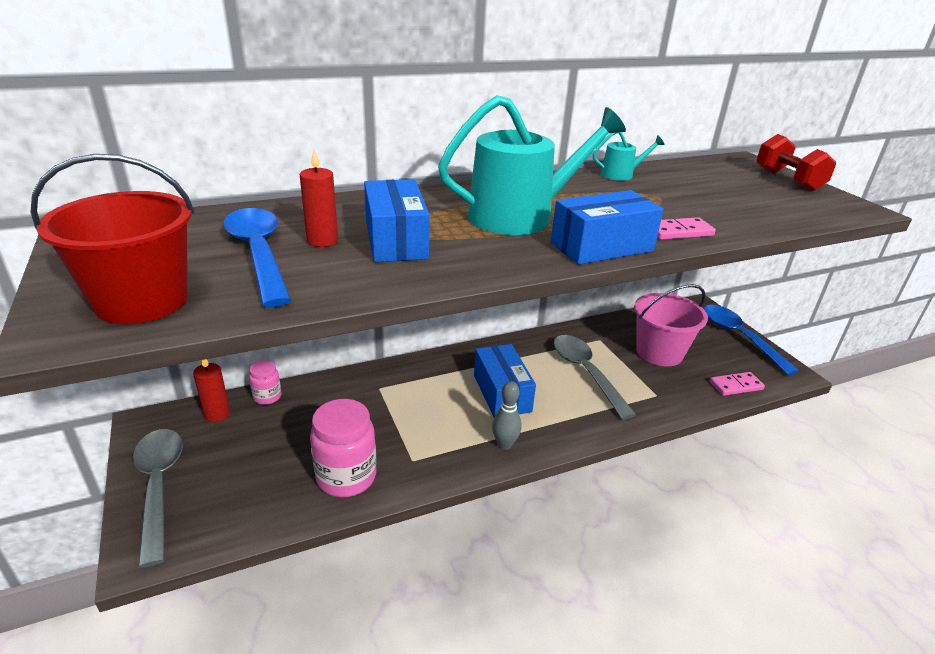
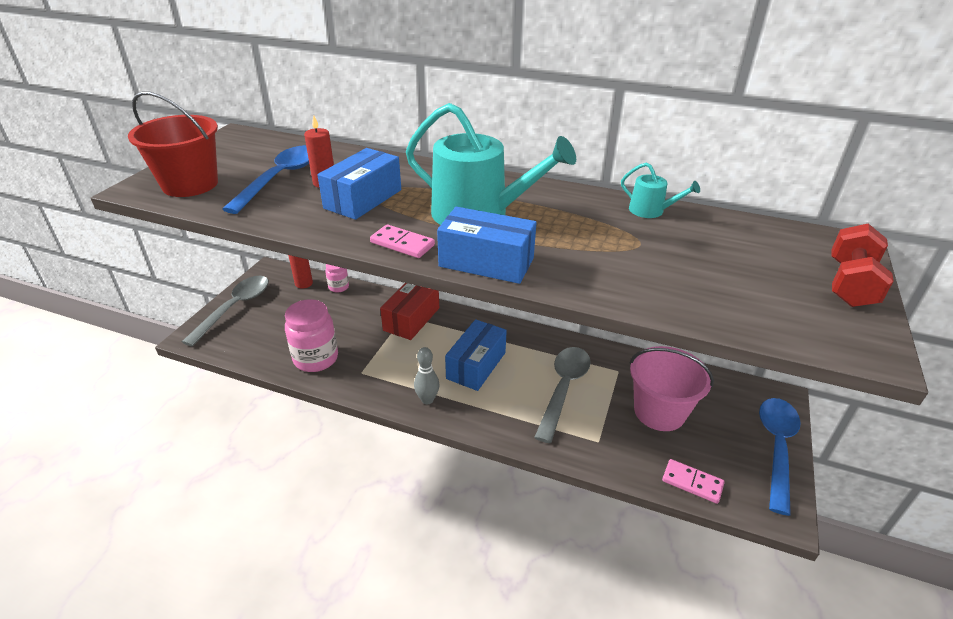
camera: 45 degrees right, 5 degrees up
(390, 386) = (411, 319): none -> red box
(679, 232) = (581, 279): pink domino -> pink domino (402, 244)

